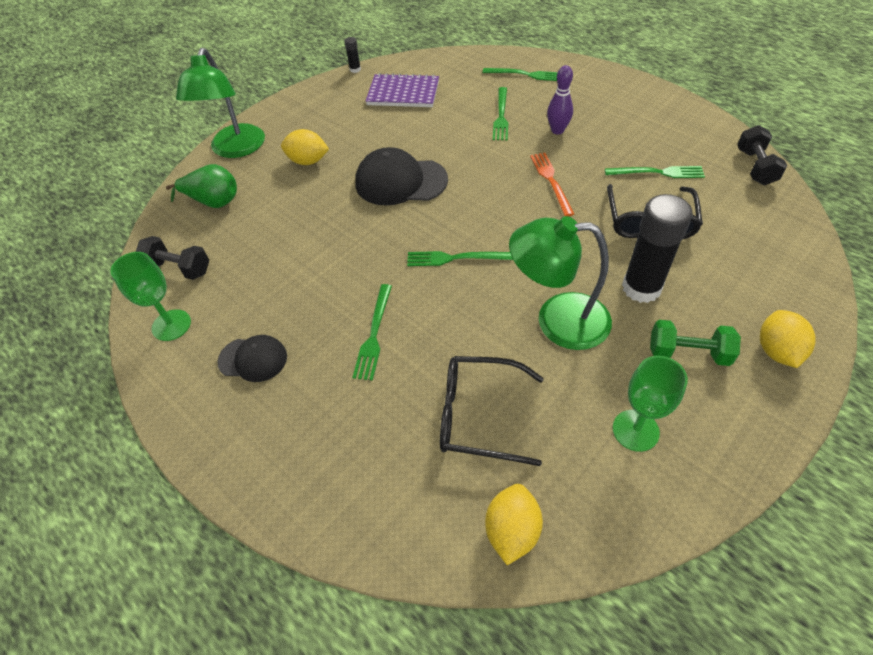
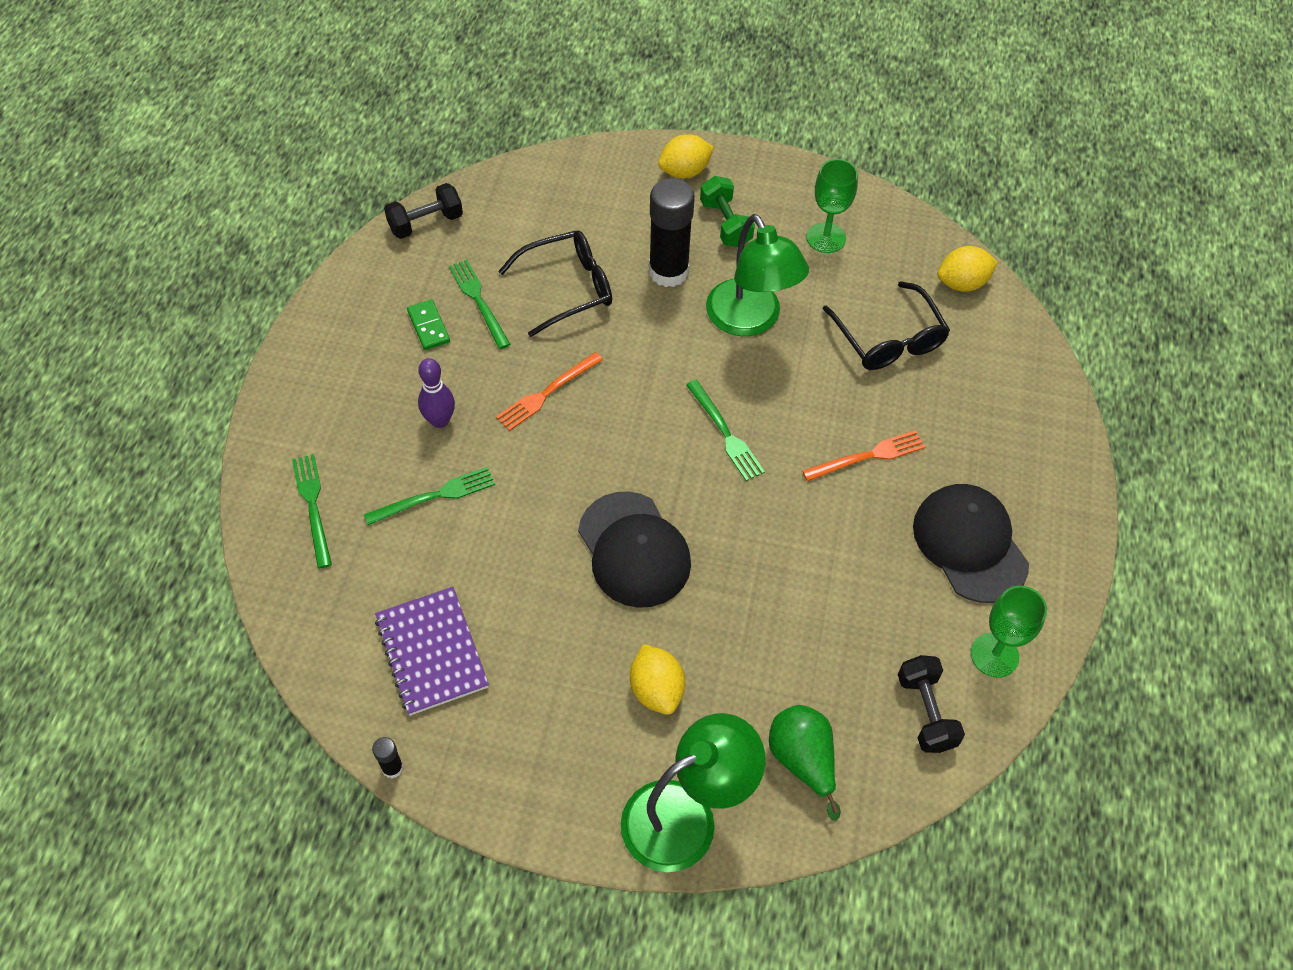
camera: 125 degrees left, 5 degrees up
(253, 359) = (969, 544): black cap -> black cap, size x1.68
(374, 334) = (868, 456): green fork -> orange fork
(643, 144) = (428, 326): none -> green domino

